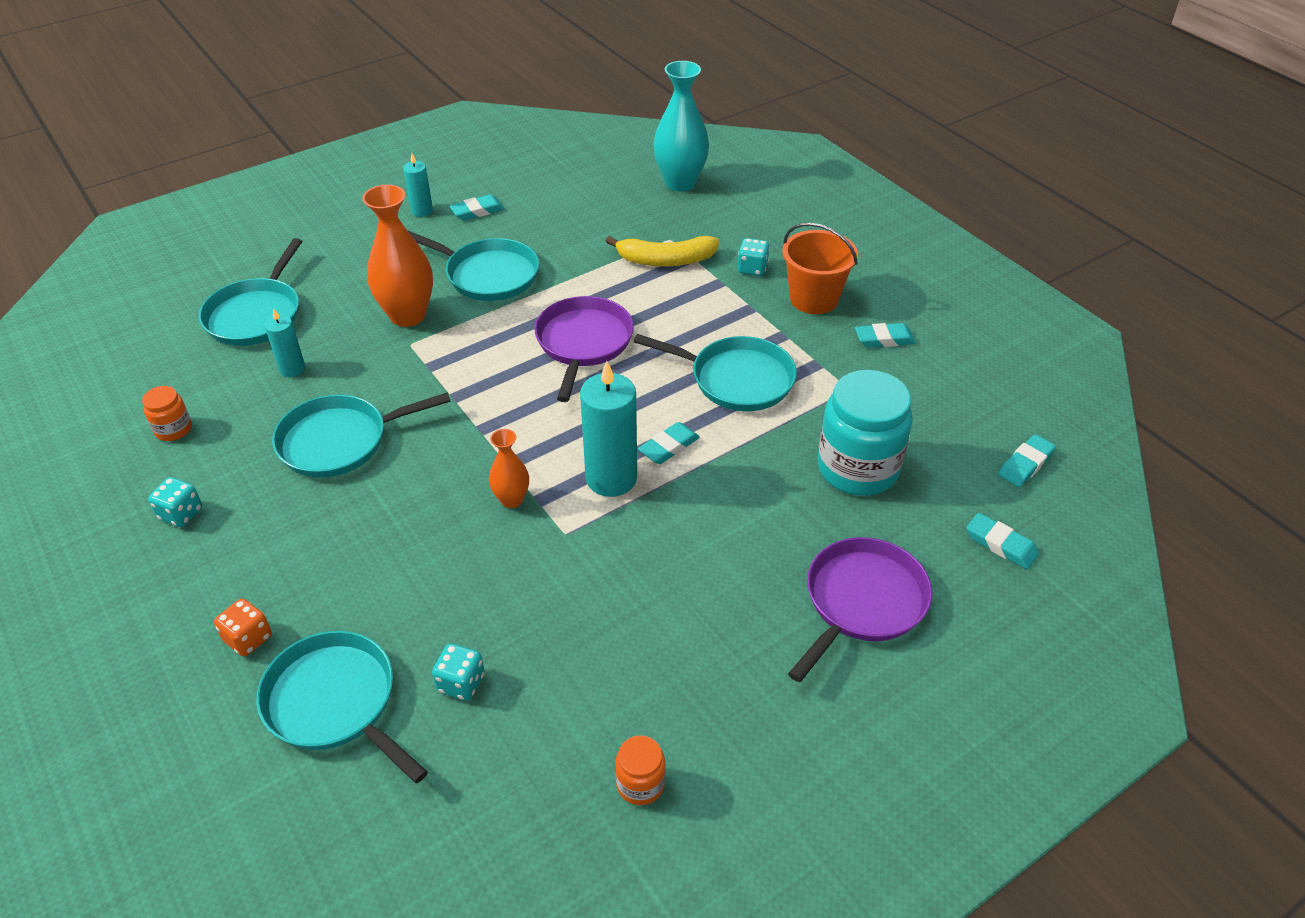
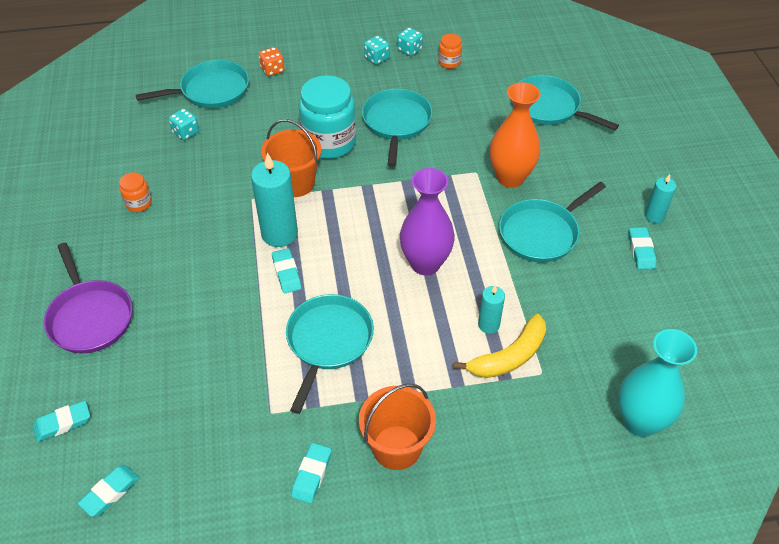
camera: 115 degrees right, 5 degrees up
(292, 369) = (479, 114): turquoise candle -> turquoise candle (488, 325)
(511, 500) = (295, 183): orange vase -> orange bucket
(583, 343) = (425, 264): purple pan -> purple vase
(640, 784) = (76, 178): orange jar -> orange jar (138, 203)
(665, 260) = (509, 356): yellow banana -> yellow banana turned 150 degrees counterclockwise
(737, 379) = (328, 341): turquoise pan -> turquoise pan turned 150 degrees clockwise
(752, 269) = (465, 419): turquoise dice -> turquoise dice (409, 50)
(857, 468) = (190, 373): turquoise jar -> turquoise jar (329, 142)
(1025, 464) = (110, 492): turquoise eraser -> turquoise eraser turned 60 degrees clockwise

